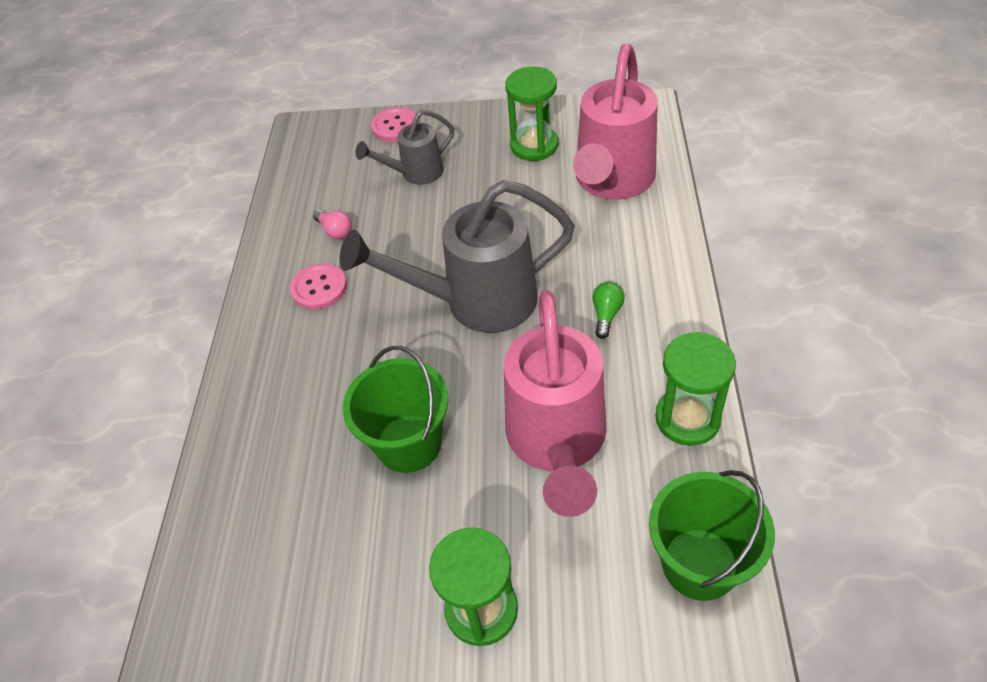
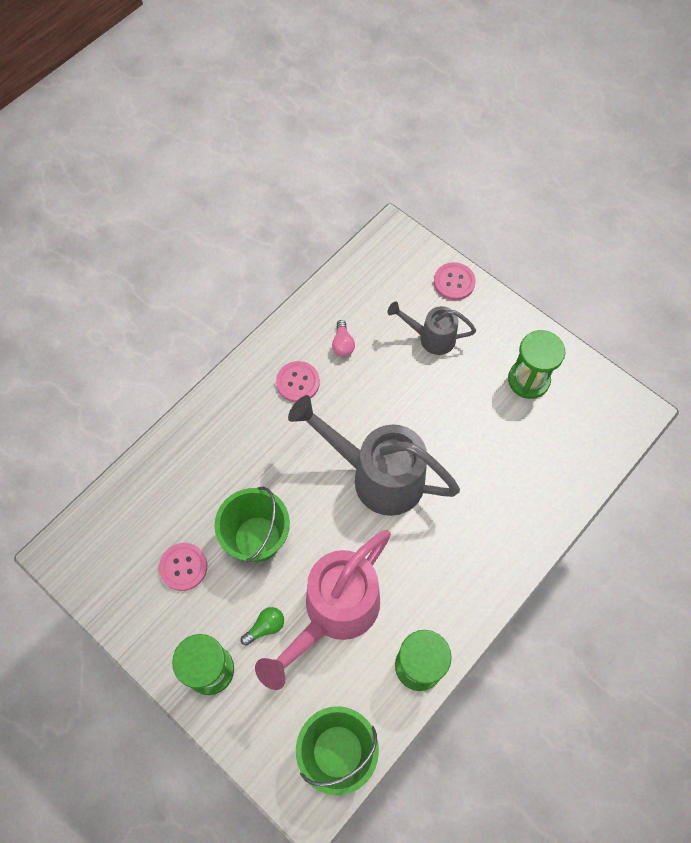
camera: 35 degrees right, 15 degrees up
(350, 535) = (183, 567): none -> pink button
(606, 314) = (443, 555): green light bulb -> green light bulb (265, 627)
(612, 182) = (549, 457): pink watering can -> none

